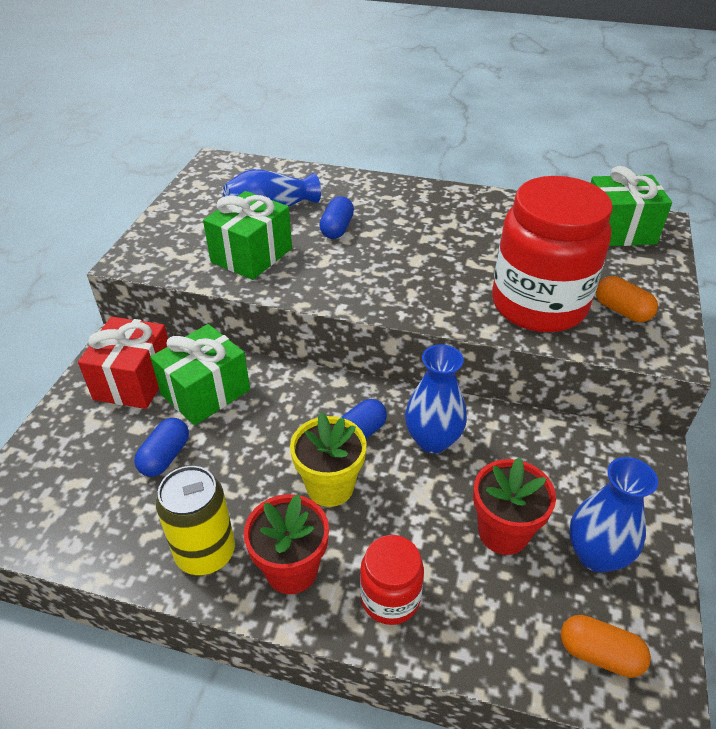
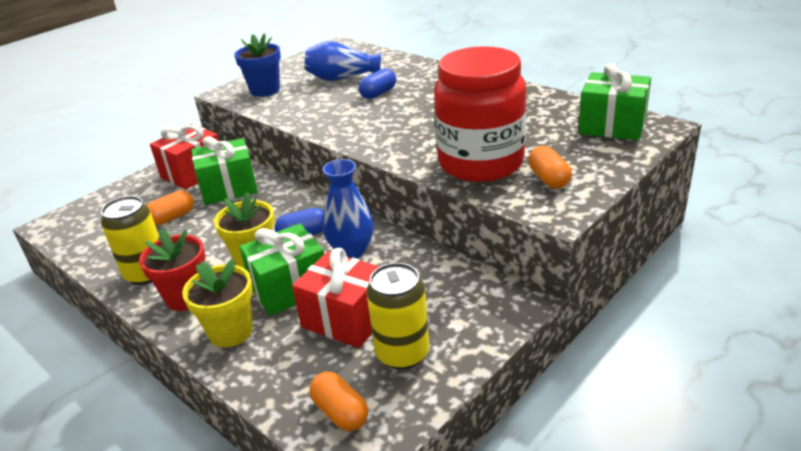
camera: 30 degrees right, 10 degrees down
(165, 457) = (172, 217): blue capsule -> orange capsule
(184, 247) = (265, 90): none -> blue flower pot
(251, 255) = (303, 101): green gift -> green gift (289, 288)
(390, 598) = (230, 332): red jar -> yellow flower pot
(503, 532) = (346, 319): red flower pot -> red gift
(596, 555) = (402, 353): blue vase -> yellow can

